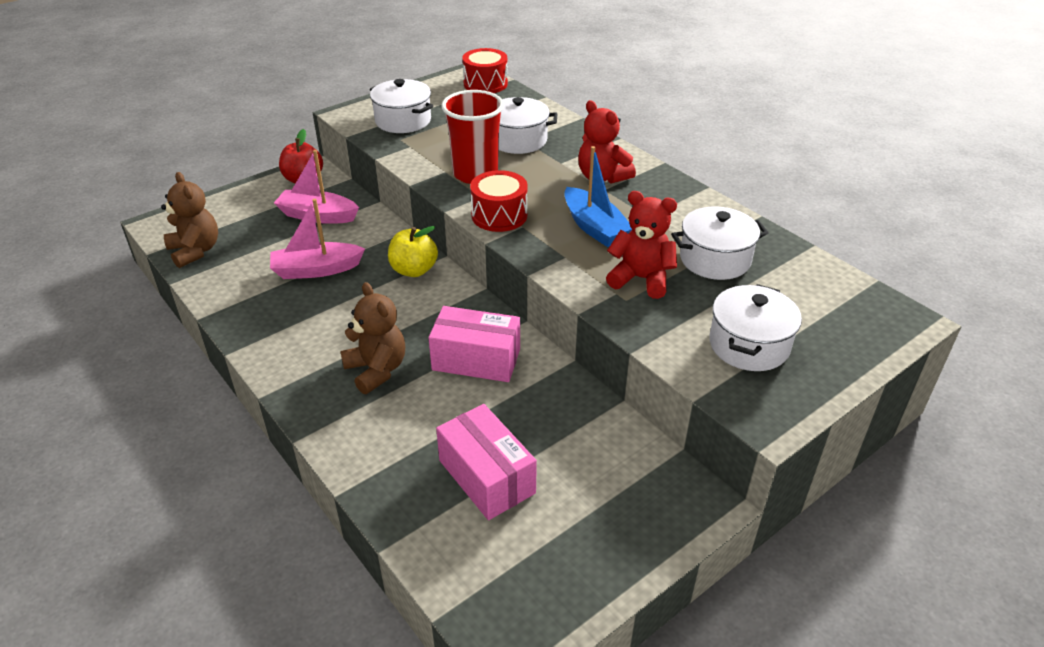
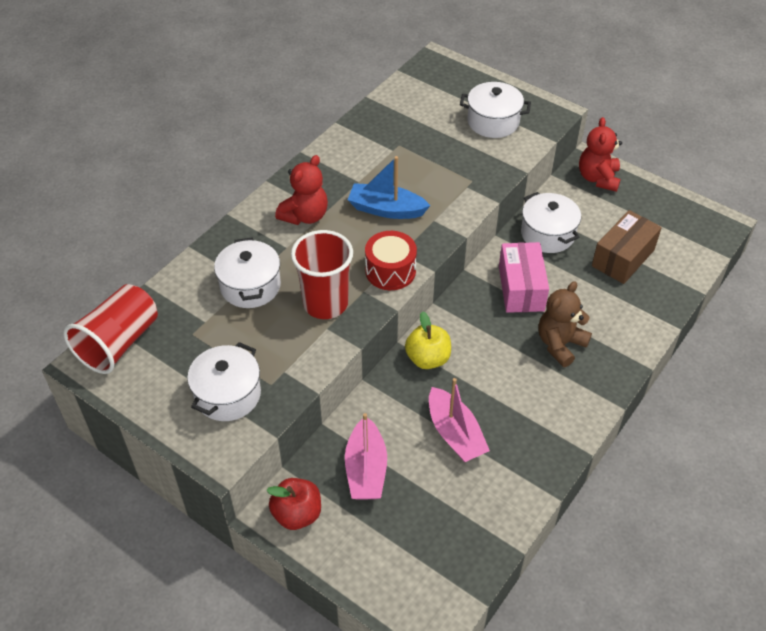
camera: 105 degrees left, 10 degrees up
(195, 251) = (465, 558): brown teddy bear -> none
(485, 84) = (119, 343): red drum -> red cup
(486, 476) = (623, 258): pink box -> brown box
(594, 227) = (386, 209): blue boat -> blue boat turned 120 degrees counterclockwise
(641, 279) = (444, 176): red teddy bear -> red teddy bear (598, 178)
(715, 259) = (404, 142): white pot -> white pot (547, 234)

